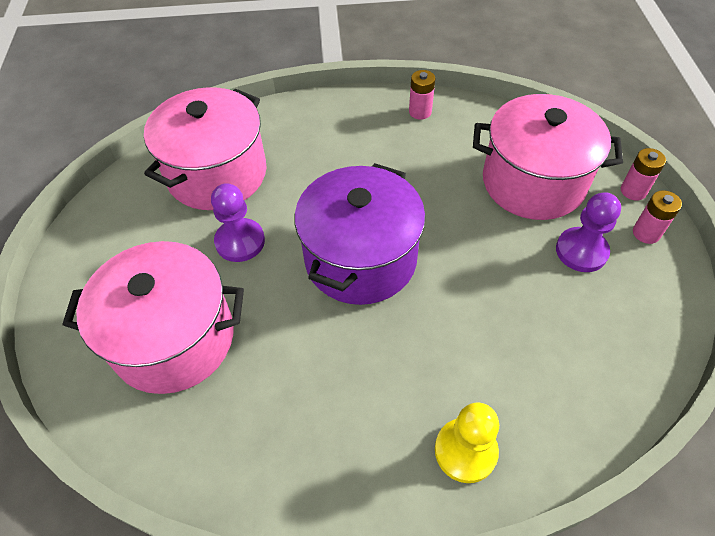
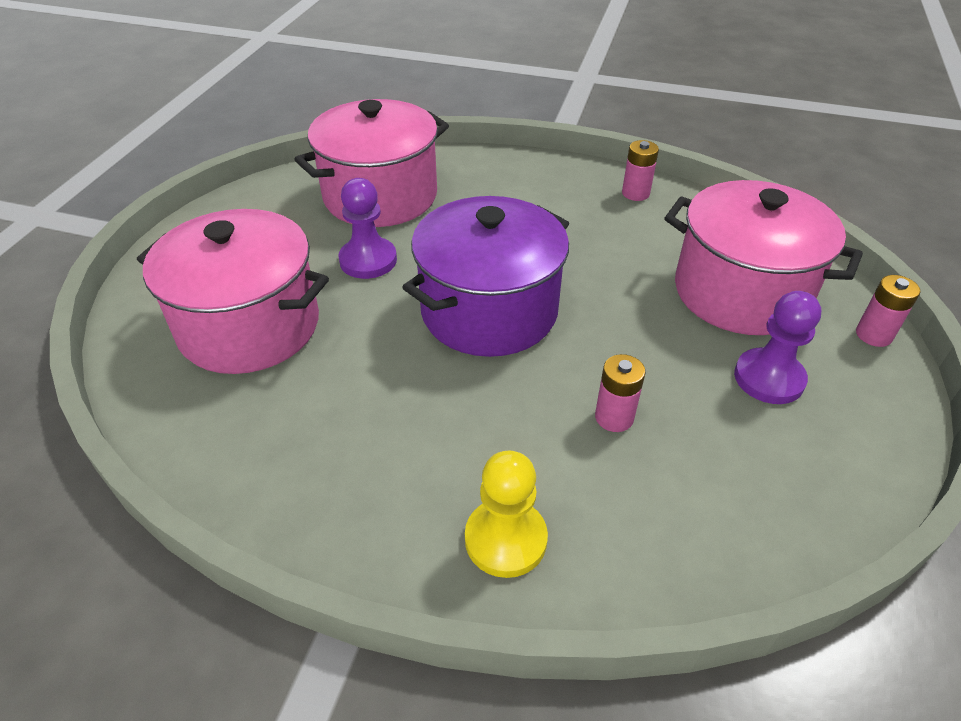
camera: 20 degrees right, 10 degrees down
(646, 233) = (870, 384): pink battery -> pink battery (614, 417)

